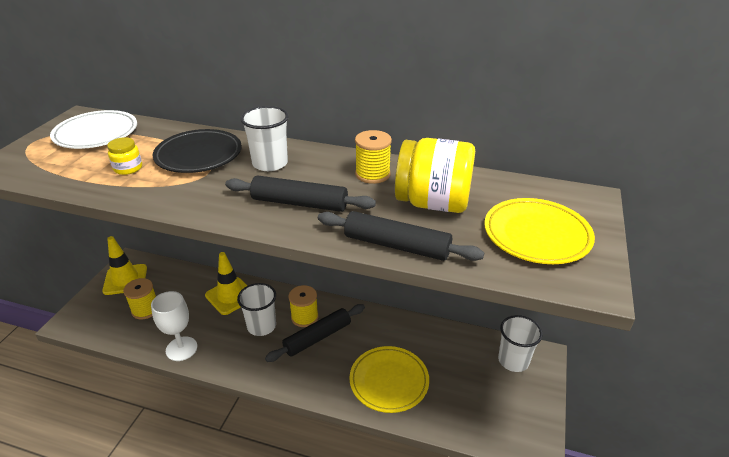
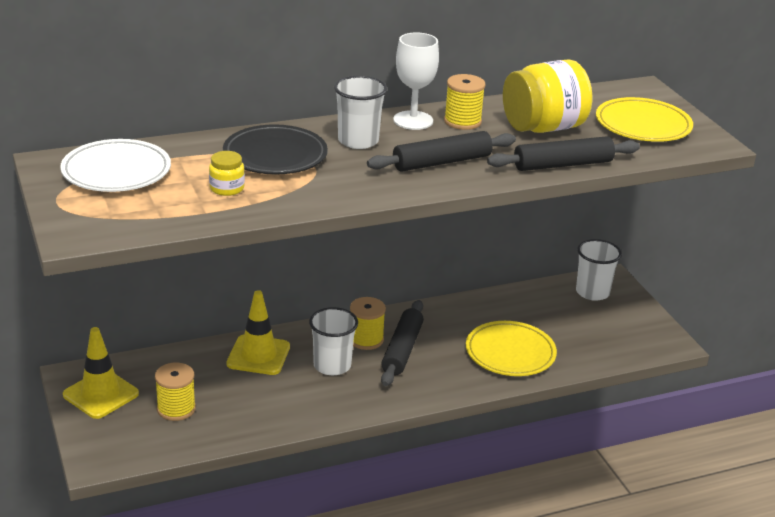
camera: 40 degrees left, 5 degrees down
(181, 349) = (274, 420): white goblet -> white goblet (413, 120)

